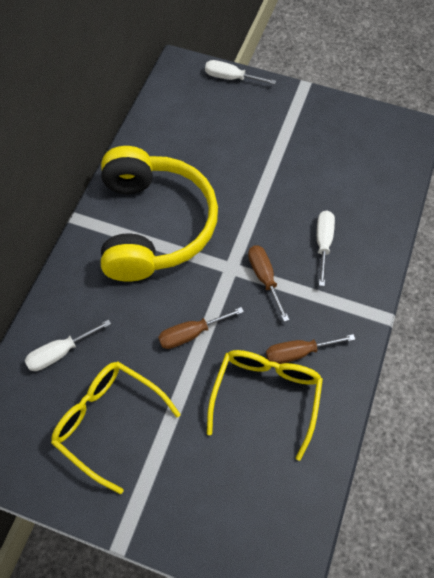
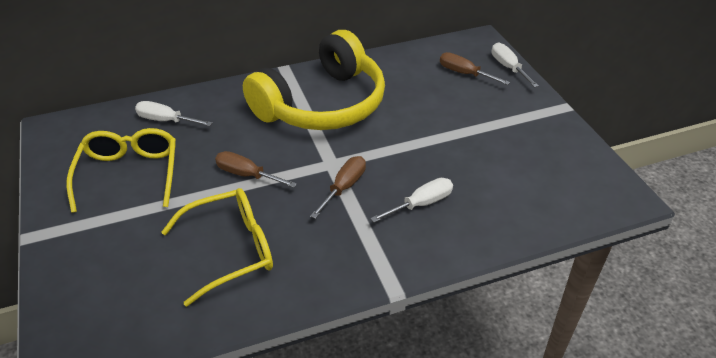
camera: 50 degrees right, 20 degrees down
(298, 352) = (293, 248): brown screwdriver -> brown screwdriver (464, 74)

